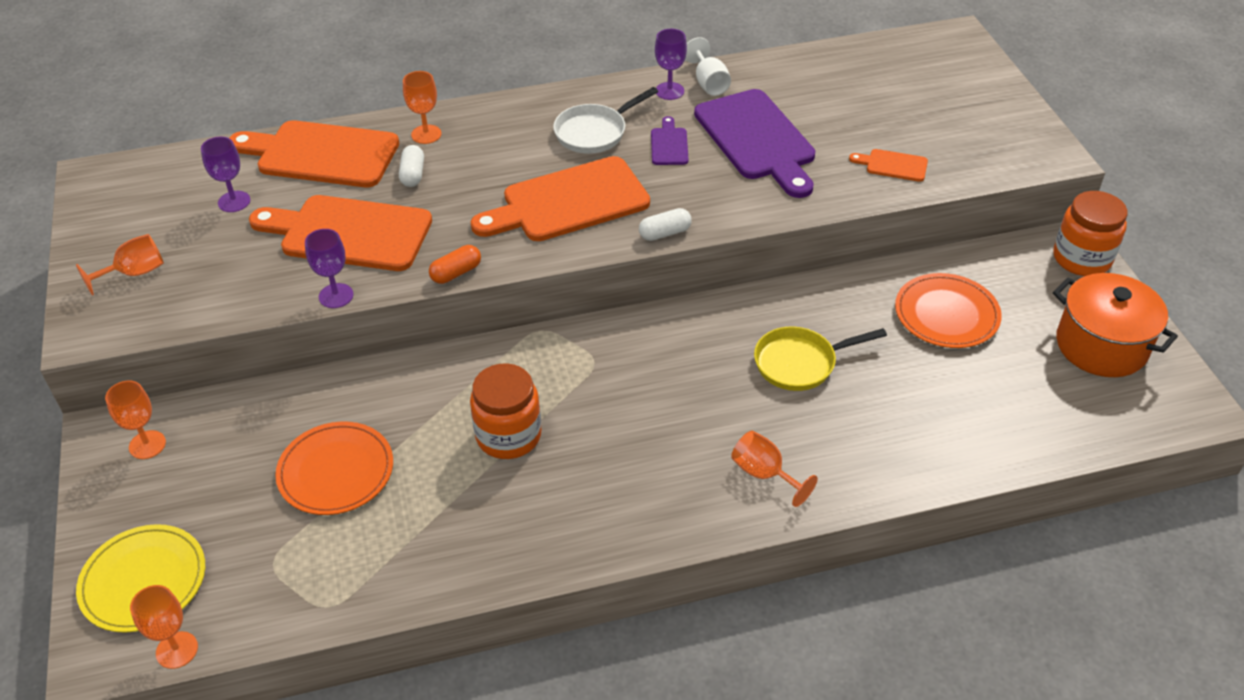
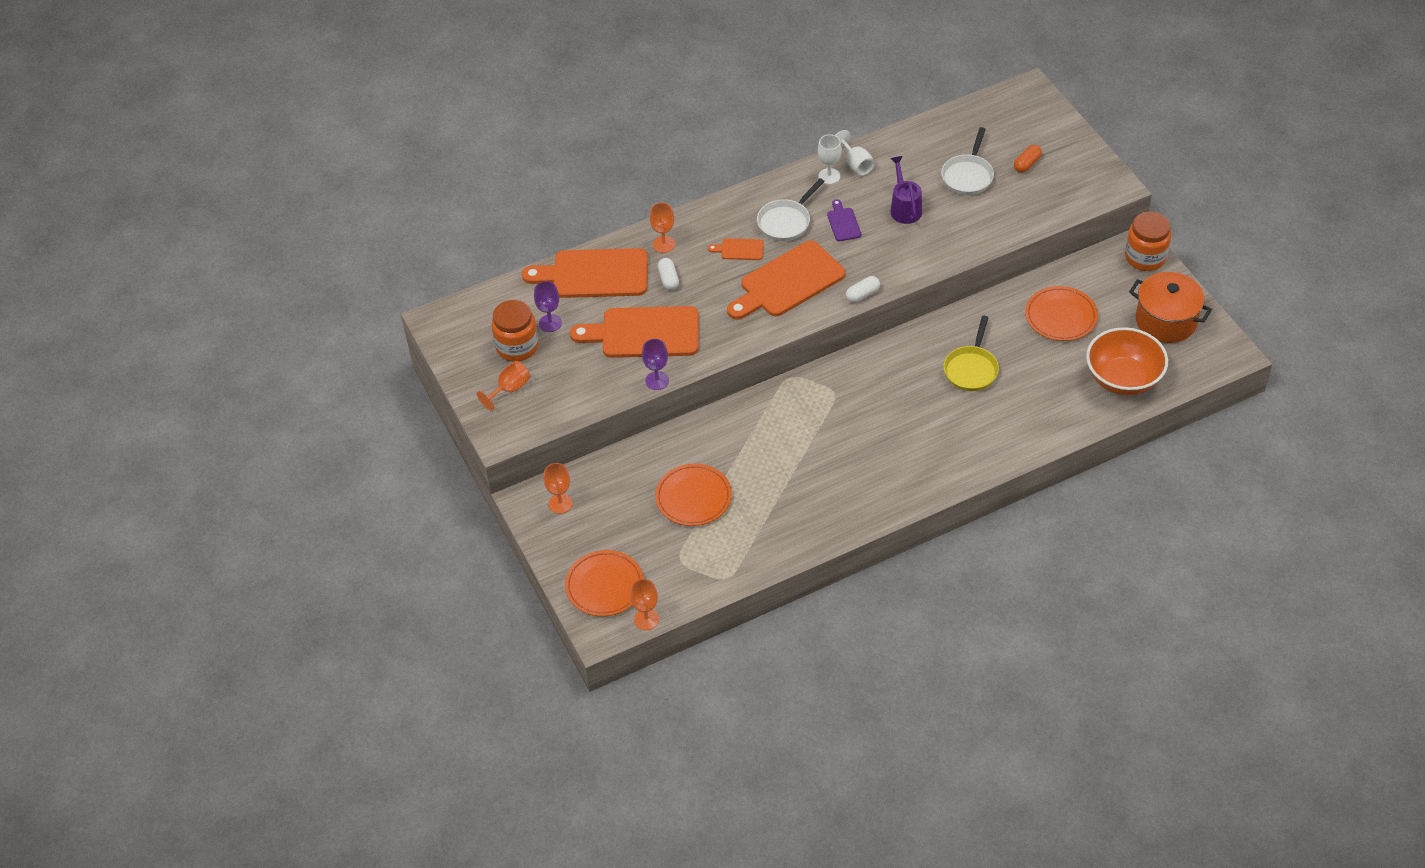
camera: 10 degrees left, 5 degrees up
(143, 581) = (604, 585): yellow plate -> orange plate
(456, 273) = (731, 349): orange capsule -> orange capsule (1027, 164)
(508, 436) = (796, 453): orange jar -> orange jar (517, 347)
(669, 91) = (829, 176): purple goblet -> white goblet
(756, 139) = (904, 208): purple cutting board -> purple watering can
(764, 474) = (967, 448): orange goblet -> none
(800, 363) = (971, 369): yellow pan -> yellow pan turned 45 degrees counterclockwise
(852, 116) = (968, 176): none -> white pan
(893, 165) = (1005, 213): orange cutting board -> orange cutting board (739, 249)
(1024, 415) = (1123, 379): none -> orange bowl

